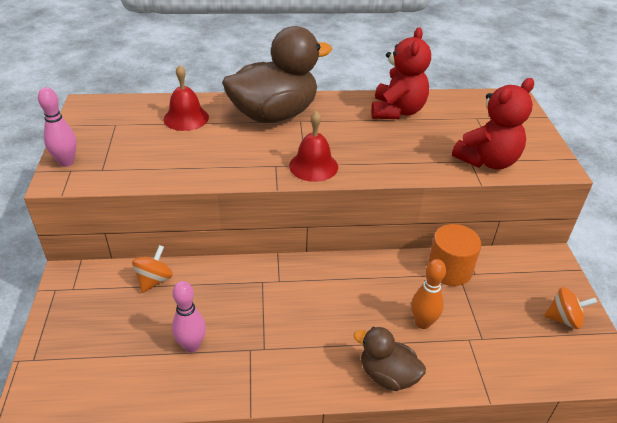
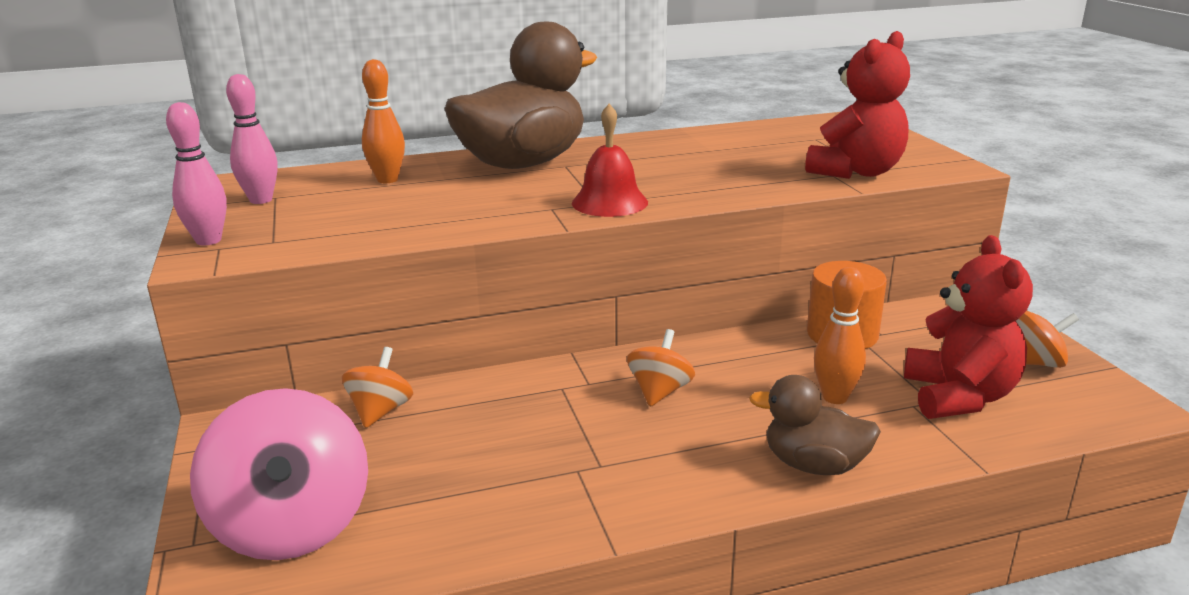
camera: 10 degrees left, 15 degrees down
(86, 358) = (292, 526): none -> pink spinning top
(186, 118) = (387, 180): red bell -> orange bowling pin
(191, 346) = (476, 481): pink bowling pin -> pink bowling pin (261, 200)
(318, 296) = (660, 392): none -> orange spinning top
(397, 111) = (701, 144): red teddy bear -> red teddy bear (959, 397)

